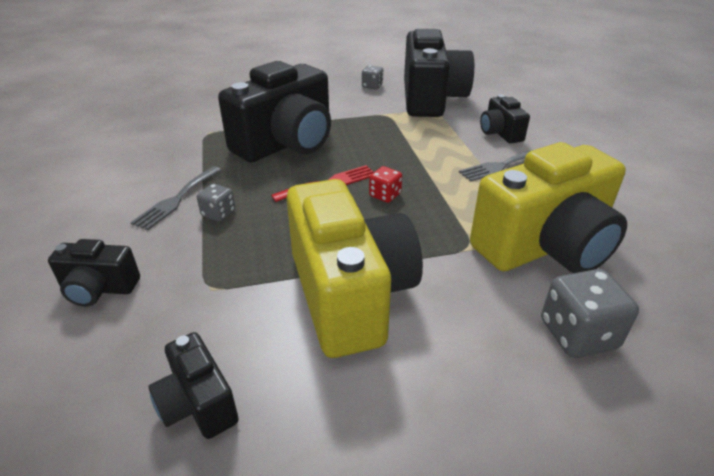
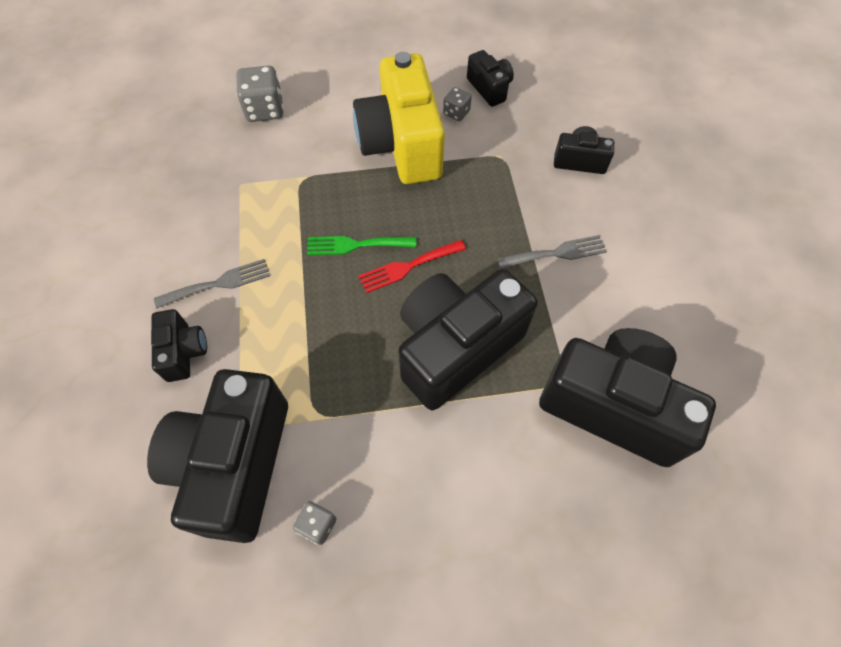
camera: 175 degrees left, 25 degrees up
(173, 126) = (612, 405): none -> black camera
(176, 199) = (556, 253): grey fork -> grey fork turned 45 degrees clockwise
(218, 213) = (511, 231): grey dice -> grey dice (456, 113)
(385, 195) = (355, 245): red dice -> green fork
(545, 246) = (242, 175): yellow camera -> none

